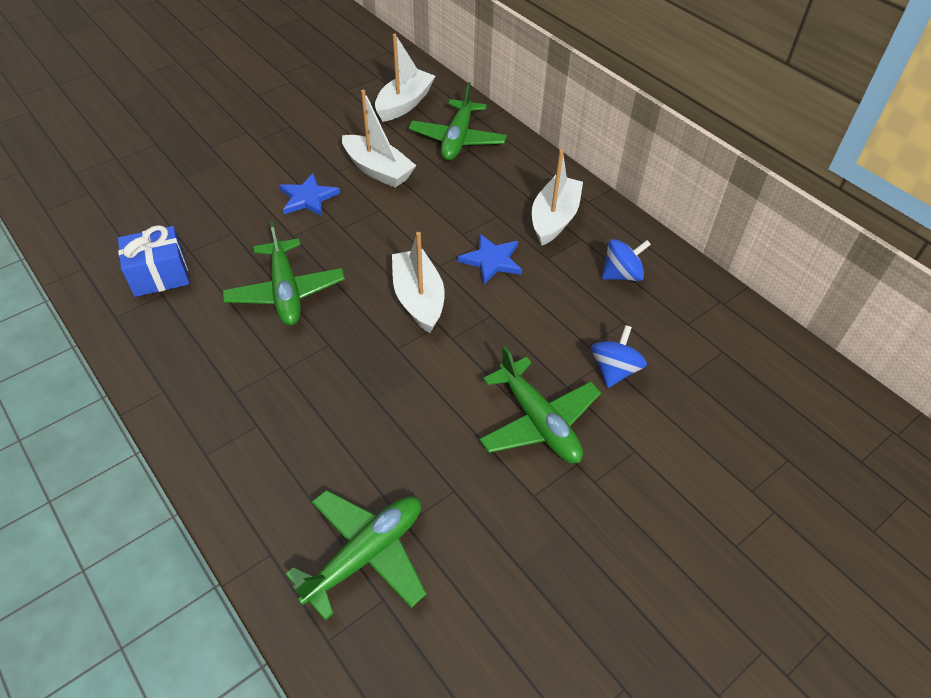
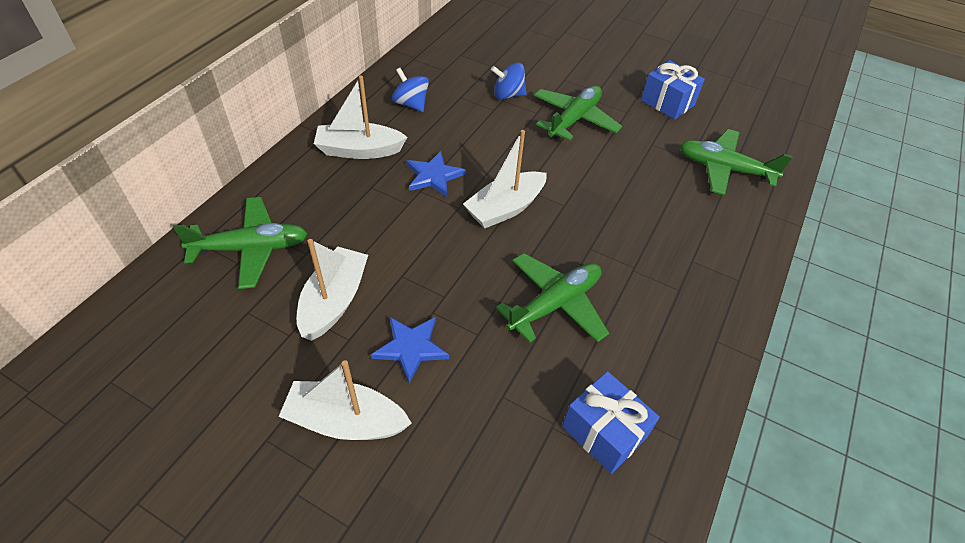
camera: 115 degrees left, 0 degrees up
(404, 104) = (181, 324): white boat -> white boat (346, 421)
(536, 566) = (667, 103): none -> blue gift

